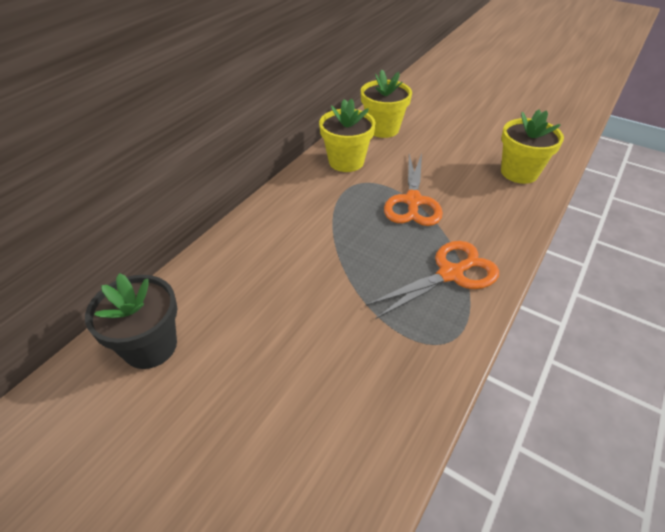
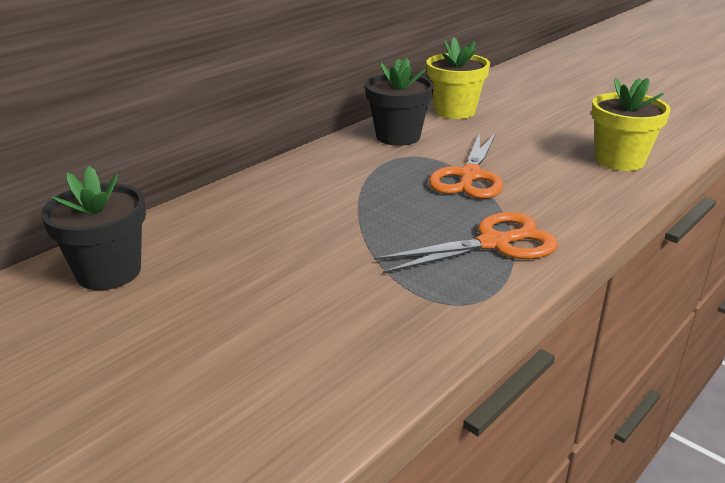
camera: 10 degrees right, 15 degrees down
(346, 161) = (398, 136): yellow flower pot -> black flower pot

